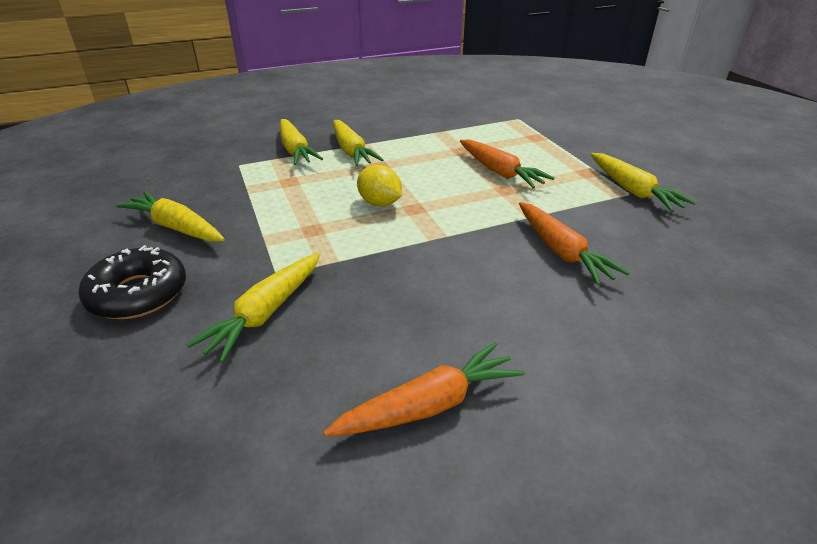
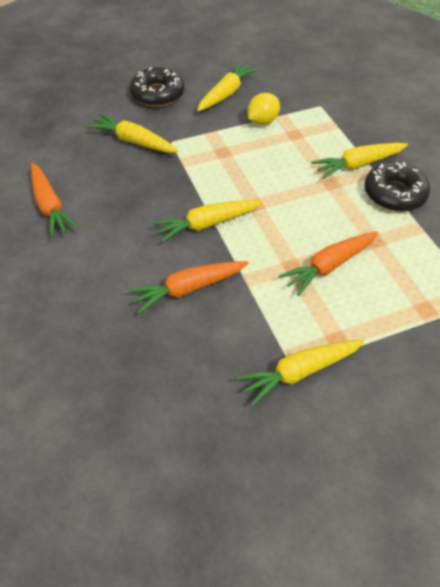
camera: 90 degrees right, 15 degrees up
(295, 150) = (353, 132): yellow carrot -> yellow carrot (207, 224)
(380, 203) = (262, 184): yellow lemon -> yellow lemon (262, 121)
(396, 138) = (394, 194): none -> black donut

